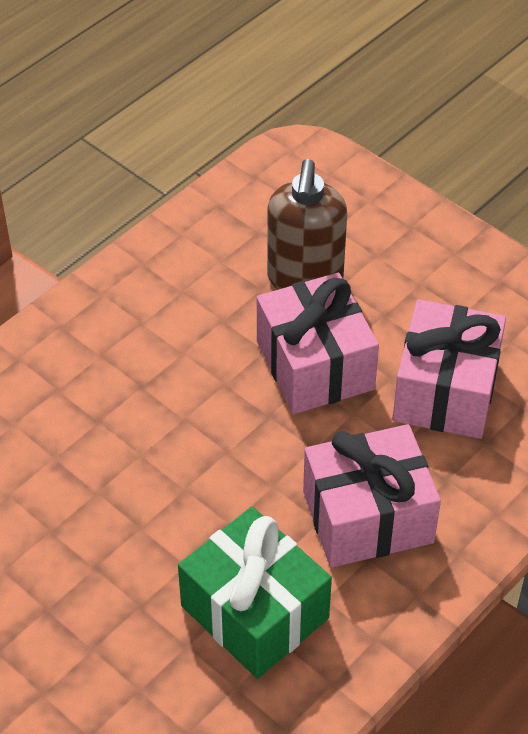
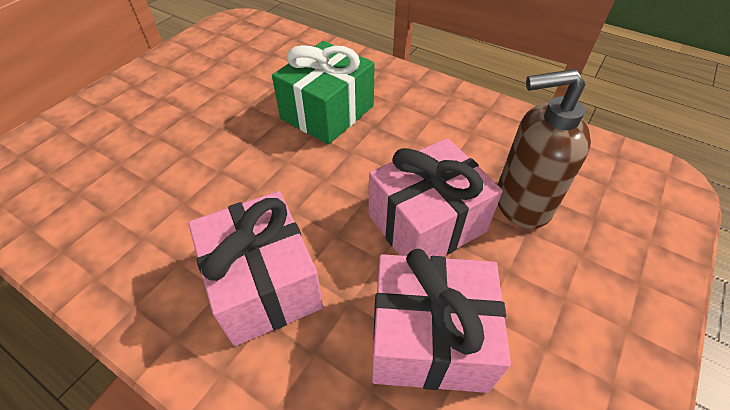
camera: 80 degrees right, 0 degrees up
(254, 612) = (171, 216): green gift -> green gift (327, 112)

